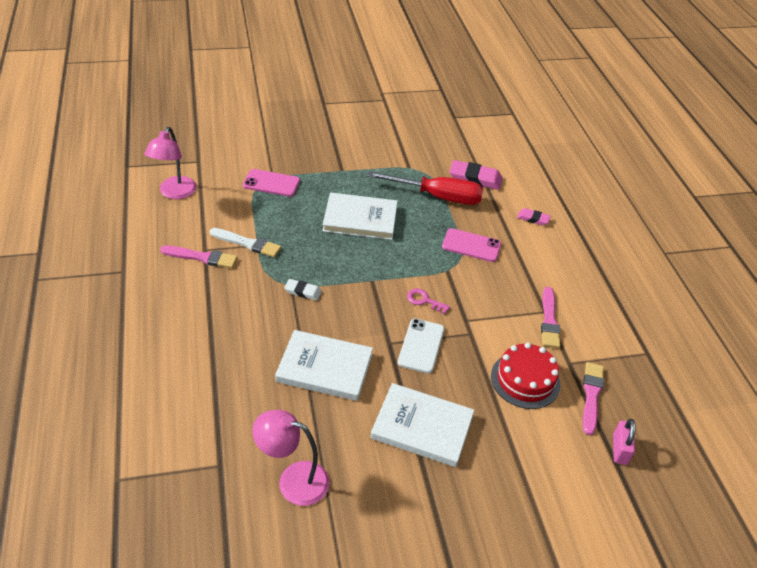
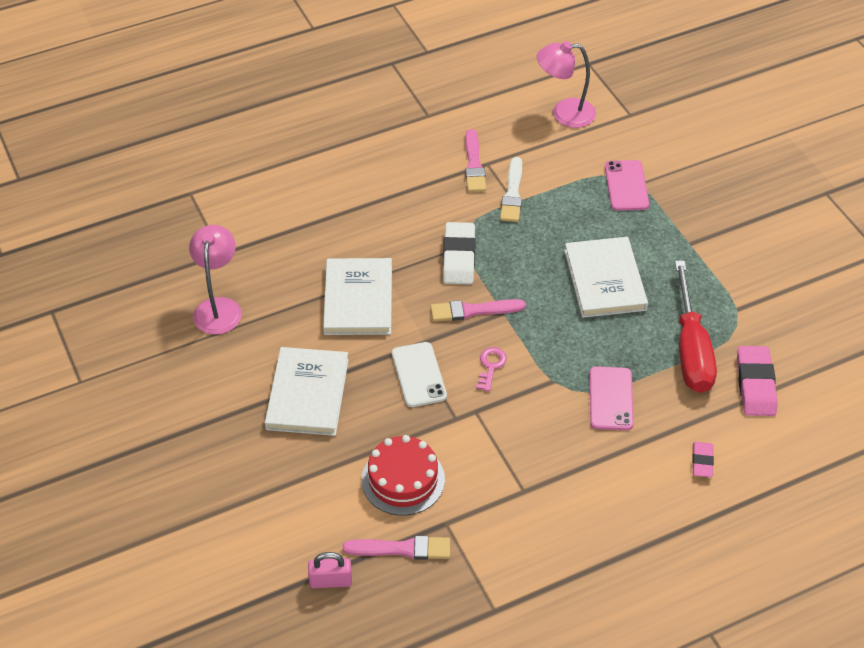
camera: 80 degrees right, 5 degrees up
(303, 291) = (459, 257): white eraser -> white eraser, size x1.76
(421, 346) = (419, 375): white phone -> white phone turned 75 degrees clockwise
(549, 320) = (509, 496): pink brush -> pink brush (473, 310)

